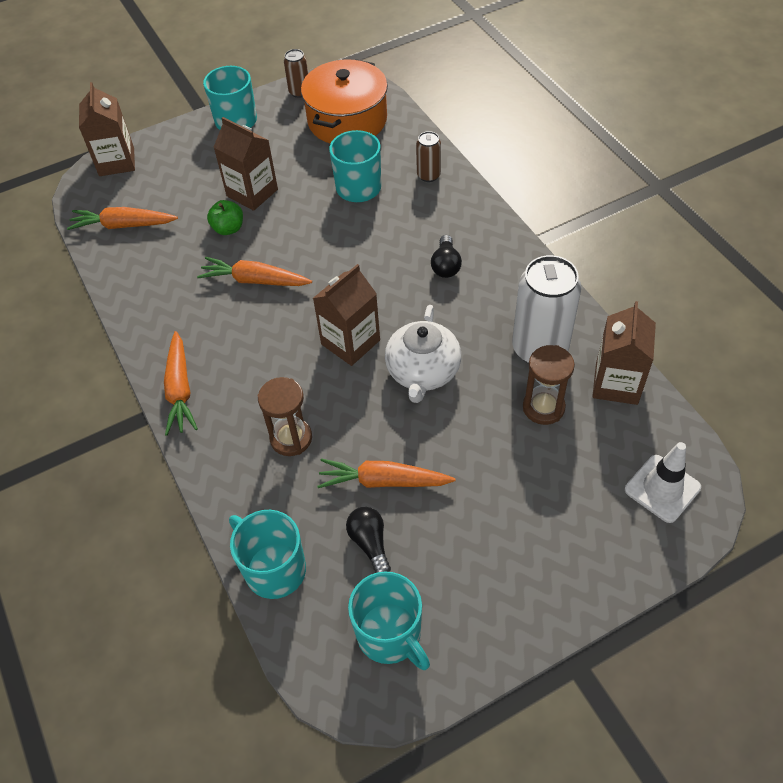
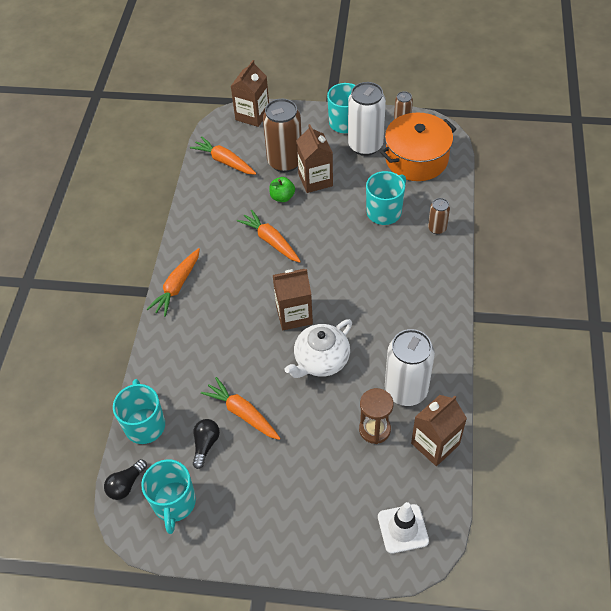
camera: 35 degrees right, 0 degrees up
(199, 191) = (285, 162): none -> brown can
(279, 133) = (365, 145): none -> white can
(291, 438) = (213, 354): brown hourglass -> none
(446, 265) = (394, 298): black light bulb -> black light bulb (126, 485)

